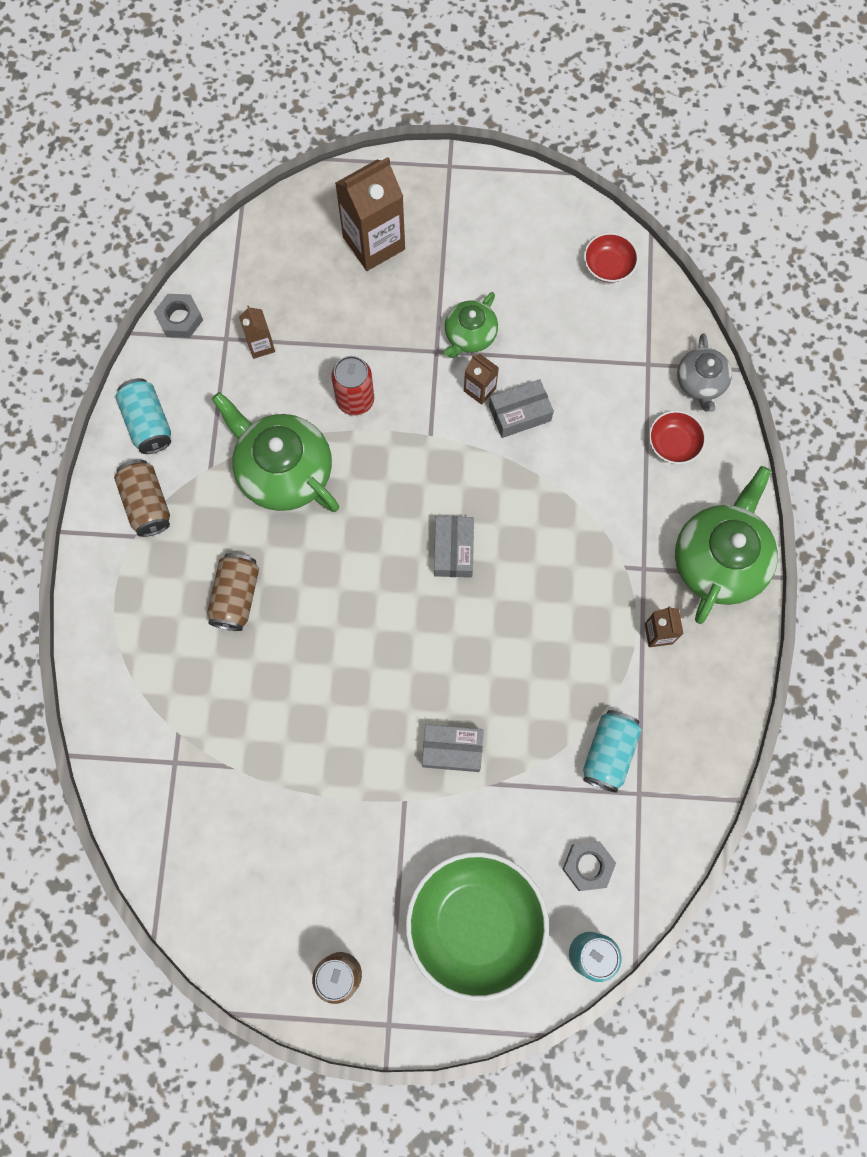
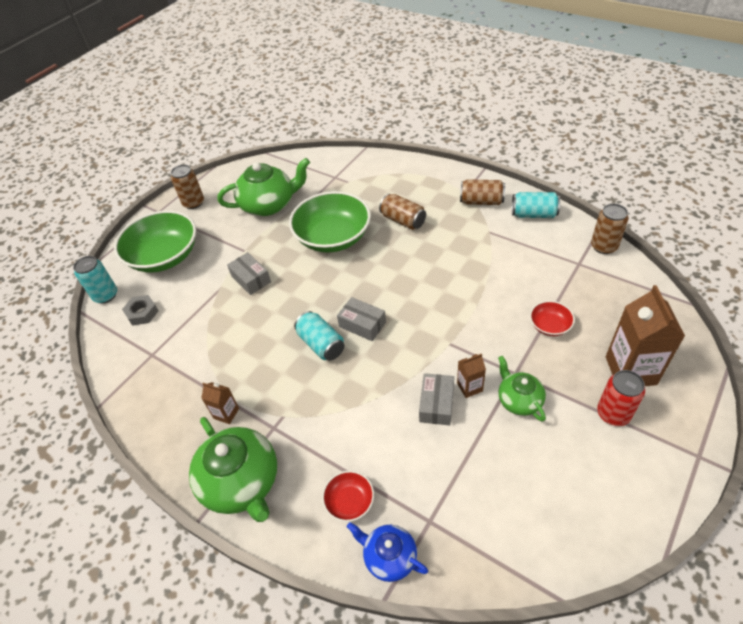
camera: 125 degrees right, 25 degrees down
(180, 319) = (604, 246): grey nut -> brown can
(260, 345) = (565, 278): brown carton -> none
(283, 471) = (467, 262): green teapot -> green teapot (269, 205)
(317, 680) = (333, 237): none -> green bowl
(355, 400) = (499, 313): red can -> red can (613, 414)
(452, 749) = (251, 279): grey box -> grey box turned 75 degrees counterclockwise
(608, 266) = (543, 540): red bowl -> red bowl (549, 326)
(608, 753) = (185, 350): turquoise can -> turquoise can (321, 344)
(700, 382) = (389, 557): grey teapot -> blue teapot

